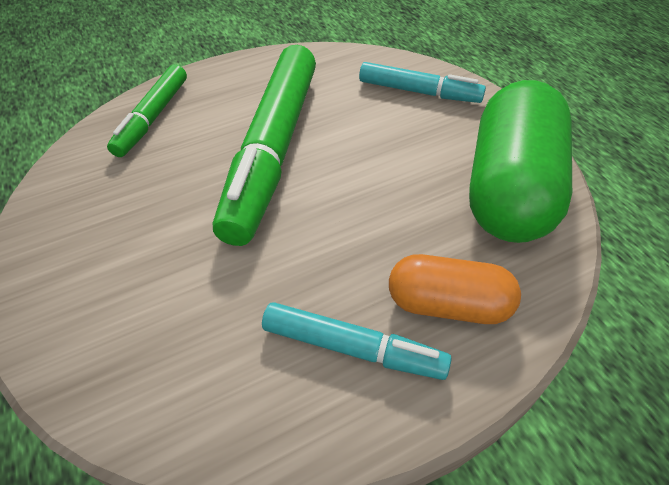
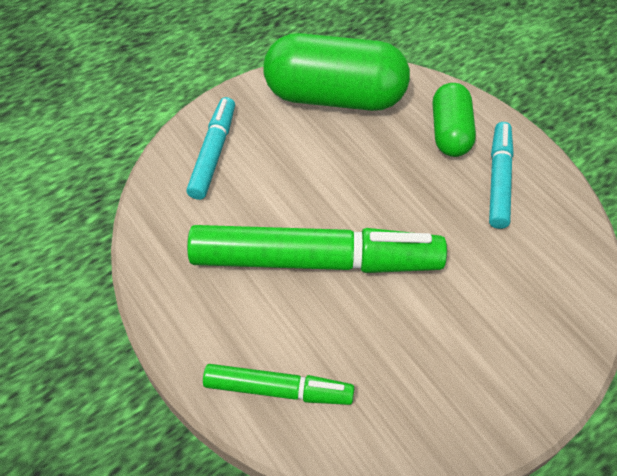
camera: 100 degrees left, 5 degrees up
(448, 304) = (450, 132): orange capsule -> green capsule

